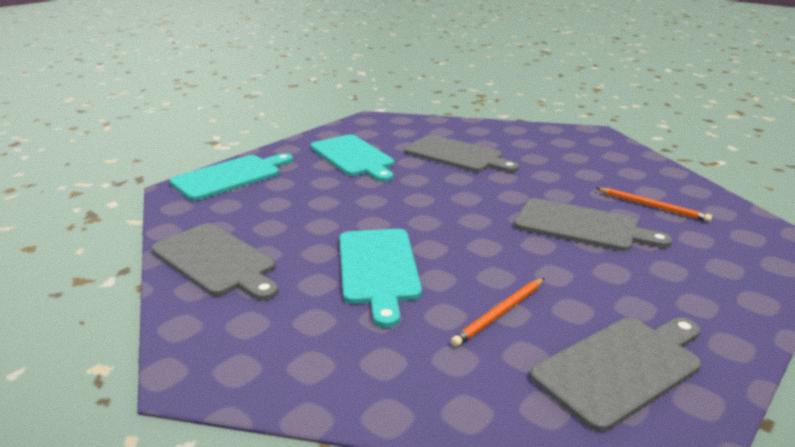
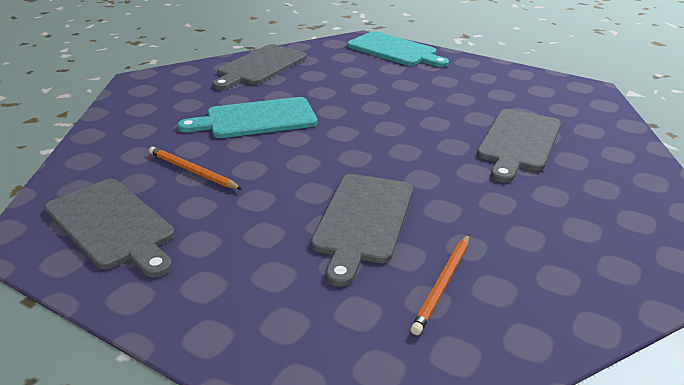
camera: 80 degrees right, 5 degrees up
(353, 157) = (470, 90): turquoise cutting board -> none

